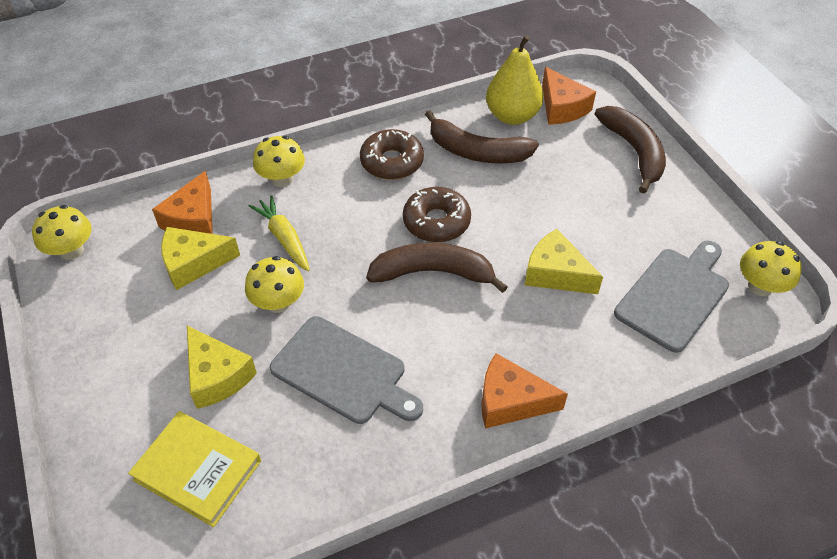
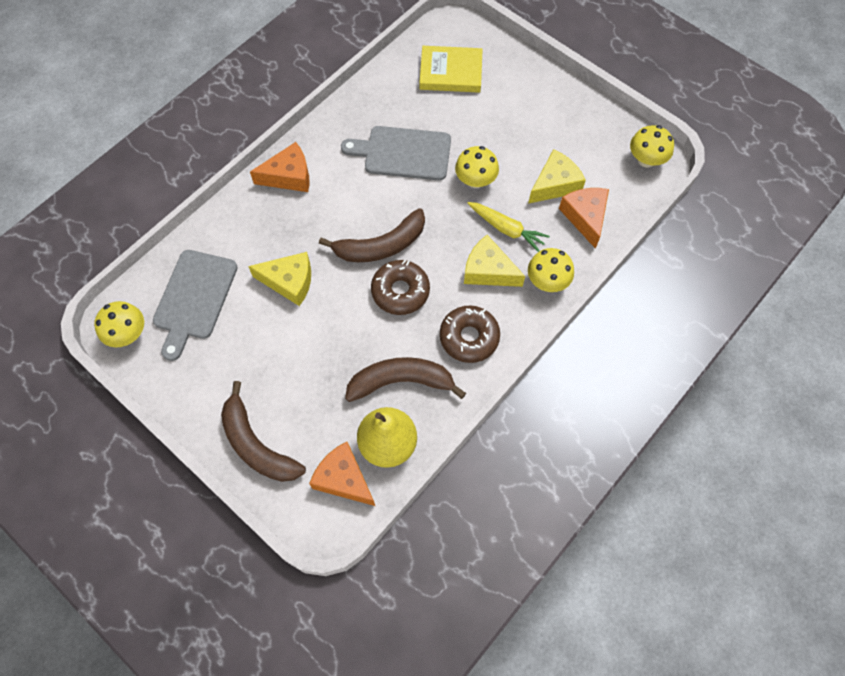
camera: 155 degrees right, 15 degrees up
(217, 376) = (479, 121): yellow cheese -> yellow cheese (488, 271)

